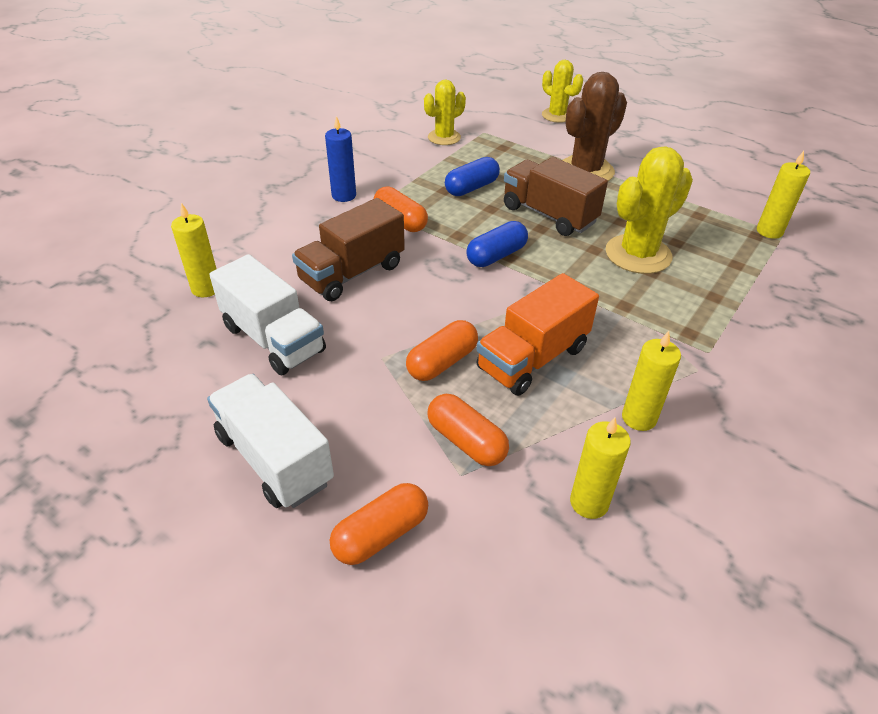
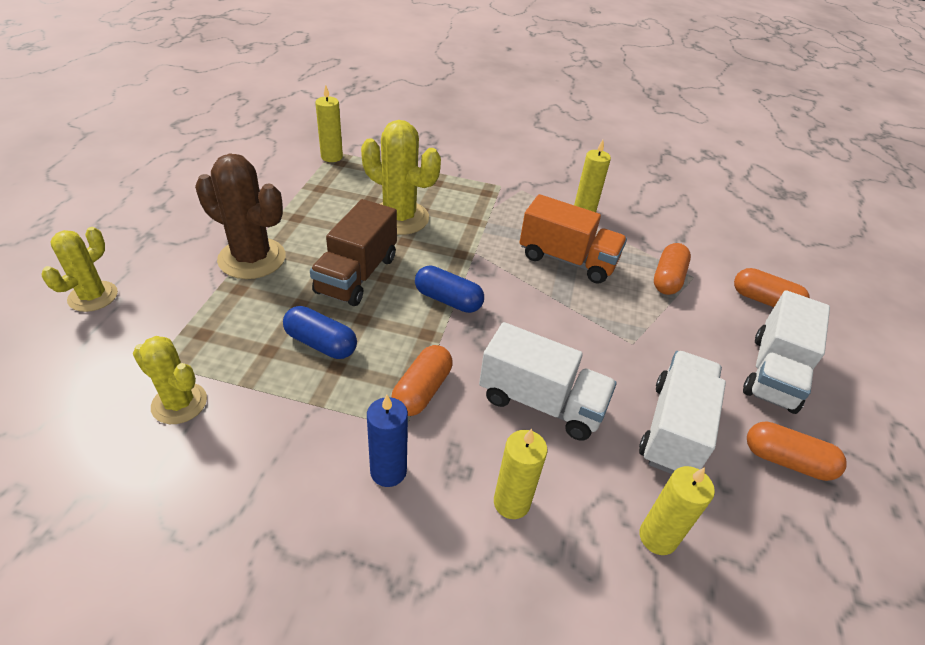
camera: 115 degrees left, 0 degrees up
(352, 273) = (541, 402): brown truck -> white truck
(442, 362) = (609, 306): orange capsule -> orange capsule (786, 460)
(589, 502) = (663, 225): yellow candle -> yellow candle (511, 502)

